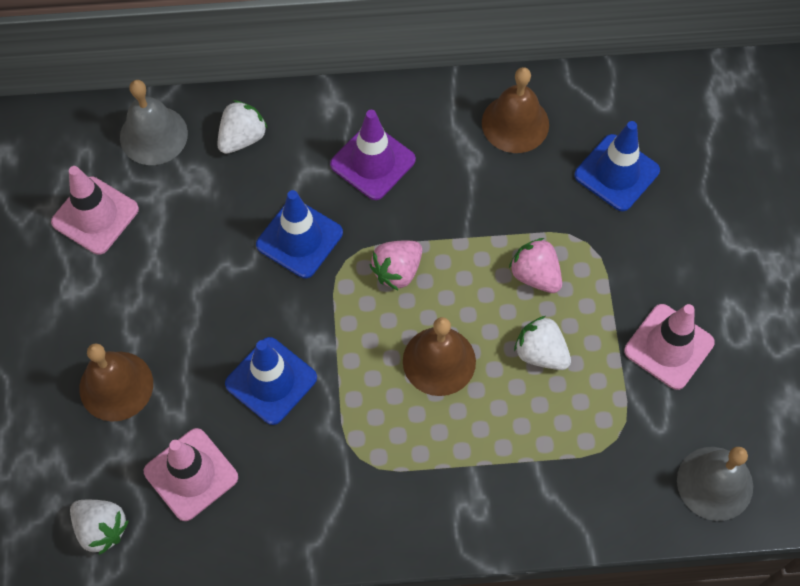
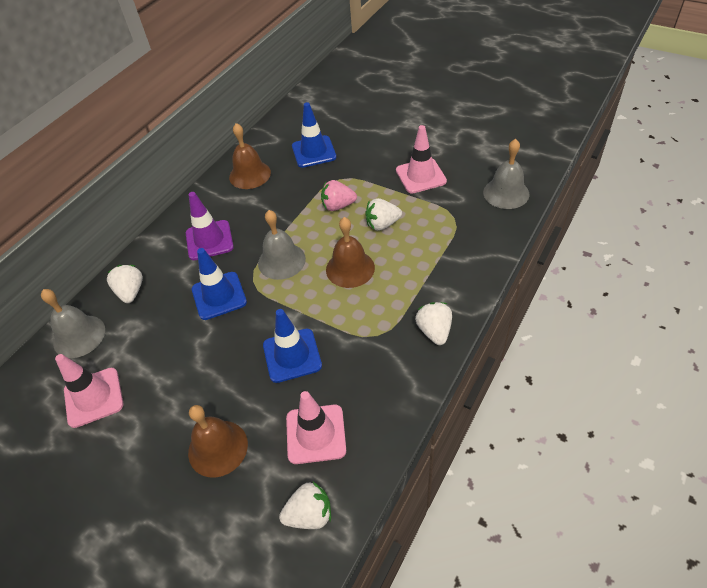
camera: 50 degrees left, 15 degrees down
(397, 271) = (281, 261): pink strawberry -> grey bell
(407, 521) = (434, 331): none -> white strawberry

